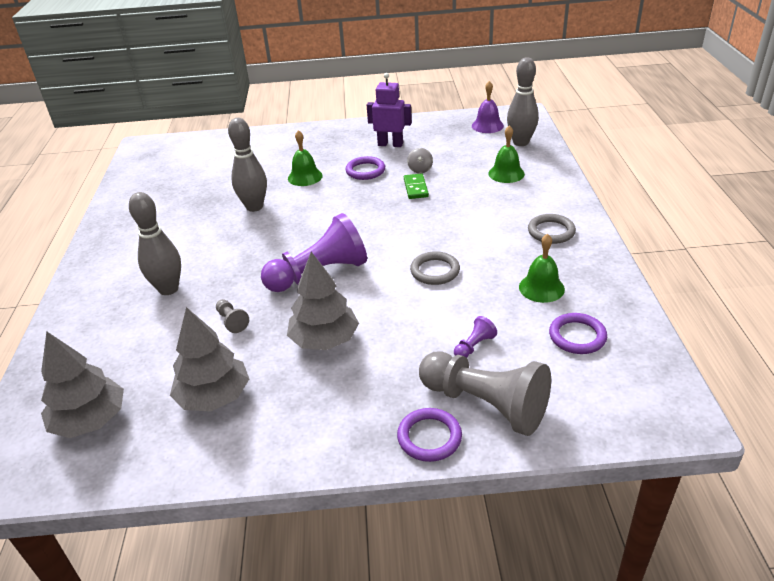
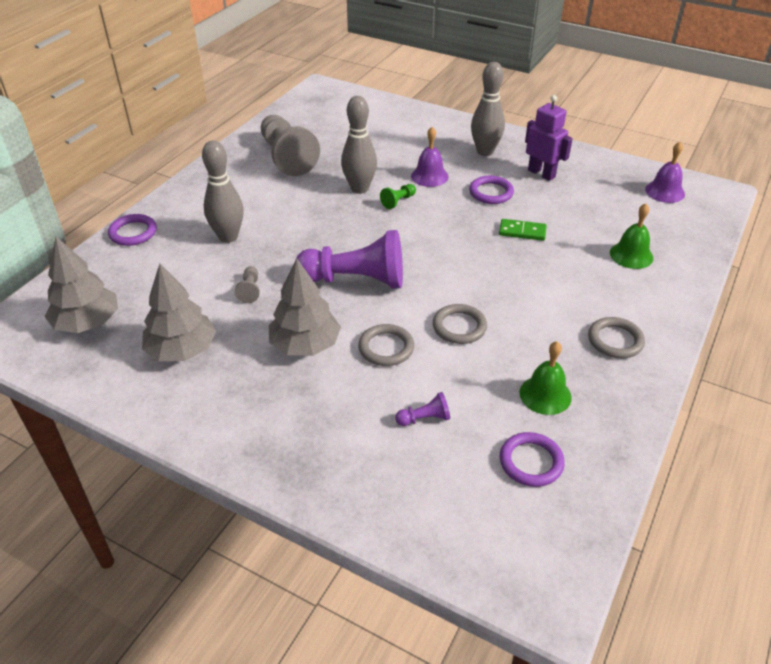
camera: 30 degrees right, 5 degrees up
(297, 204) = (398, 201): none -> green pawn
(305, 177) = (429, 176): green bell -> purple bell
(394, 311) = (386, 348): none -> grey ring
(415, 188) = (522, 232): green domino -> green domino turned 75 degrees clockwise
(420, 169) = (545, 213): grey spinning top -> none
(429, 437) = (308, 479): purple ring -> purple ring (133, 233)
(485, 404) = (382, 478): grey pawn -> grey pawn (287, 157)
(521, 142) = (683, 226): grey bowling pin -> grey bowling pin (485, 151)

